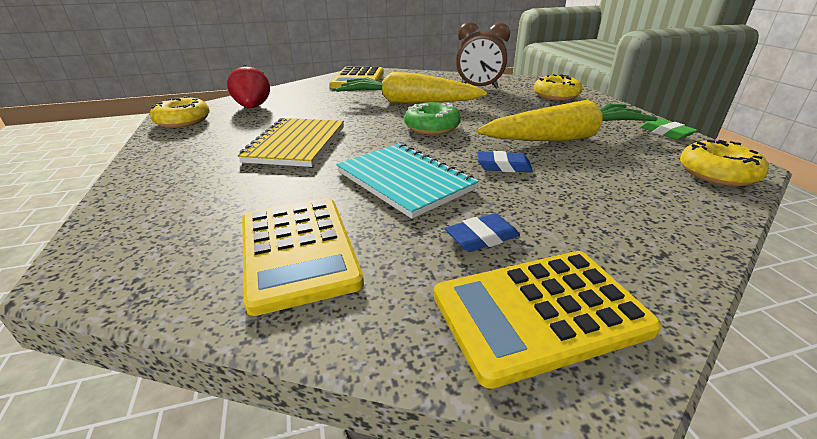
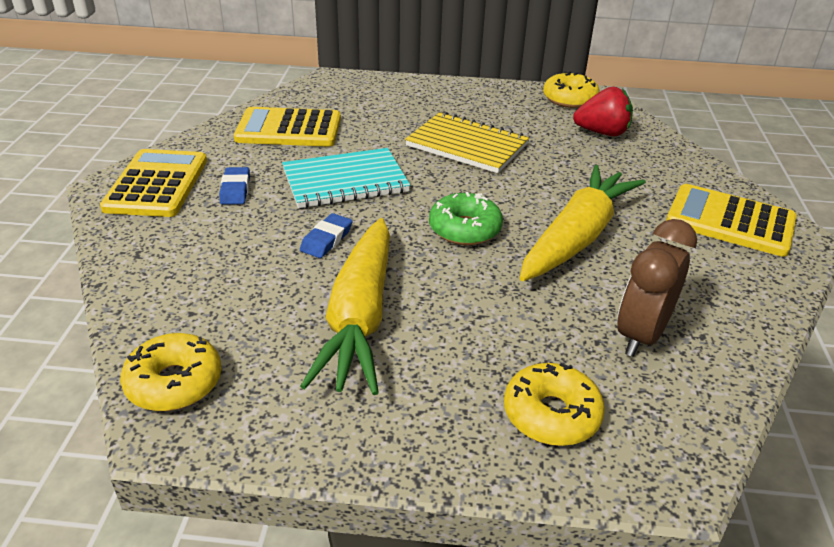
camera: 110 degrees right, 5 degrees up
(666, 133) = (301, 436): green eraser -> none

